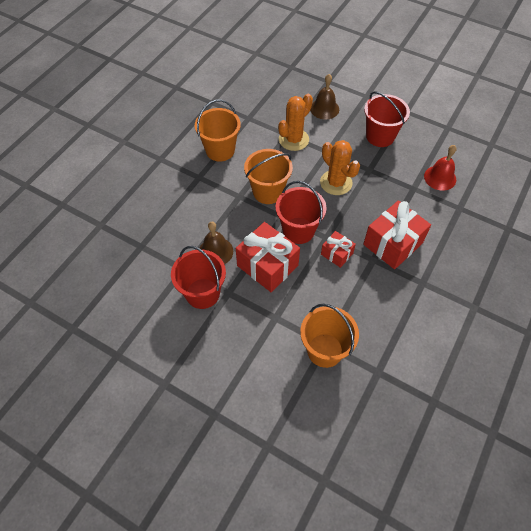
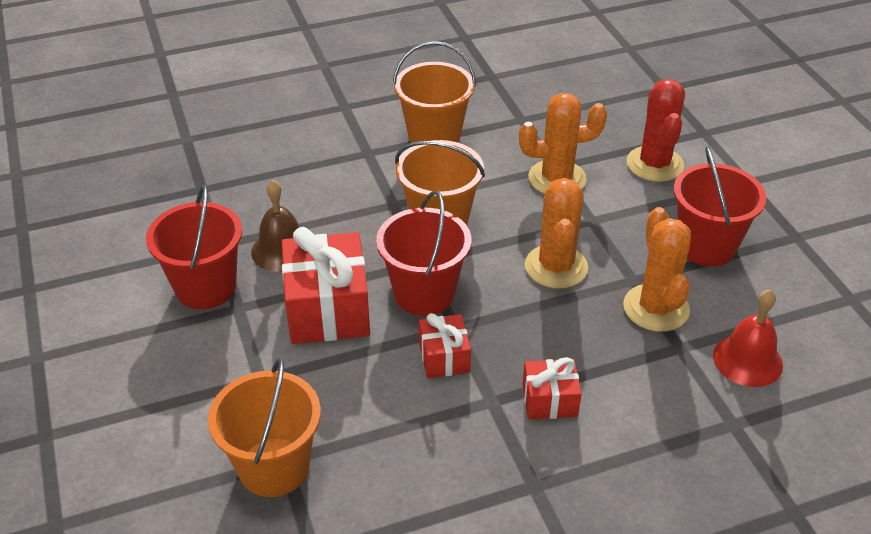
camera: 40 degrees right, 15 degrees down
(324, 109) = (654, 164): brown bell -> red cactus
(389, 177) = (656, 308): none -> orange cactus
(393, 244) = (549, 400): red gift -> red gift, size x0.54

